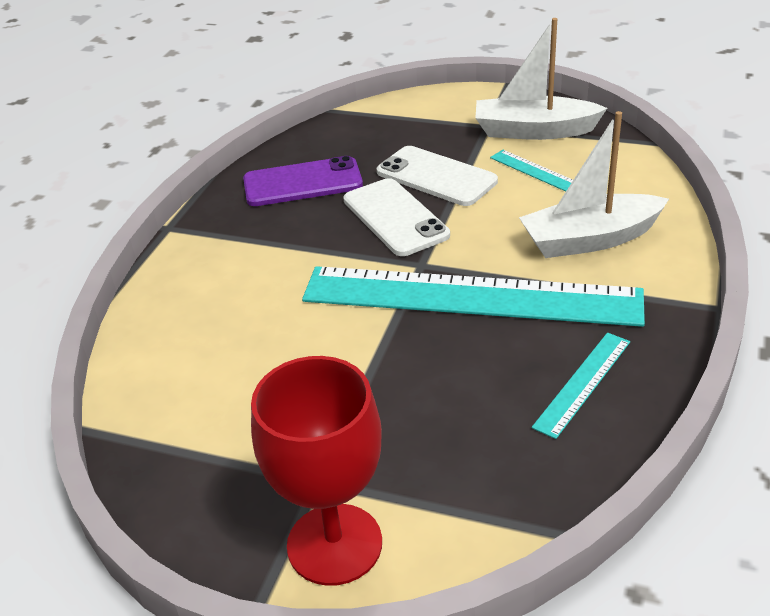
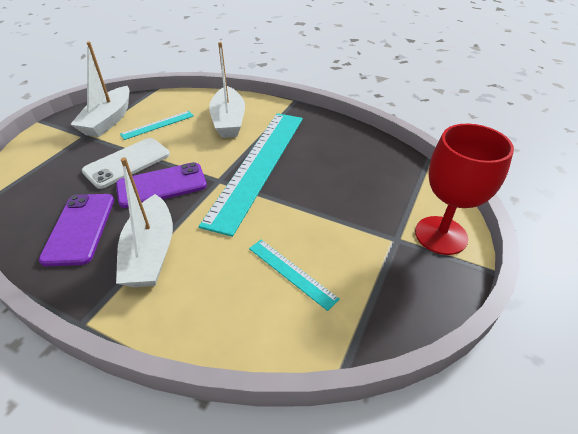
camera: 85 degrees left, 5 degrees up
(268, 243) = (151, 252): none -> white boat
(395, 217) = (162, 185): white phone -> purple phone
(583, 383) = (336, 141): turquoise ruler -> turquoise ruler (292, 272)

